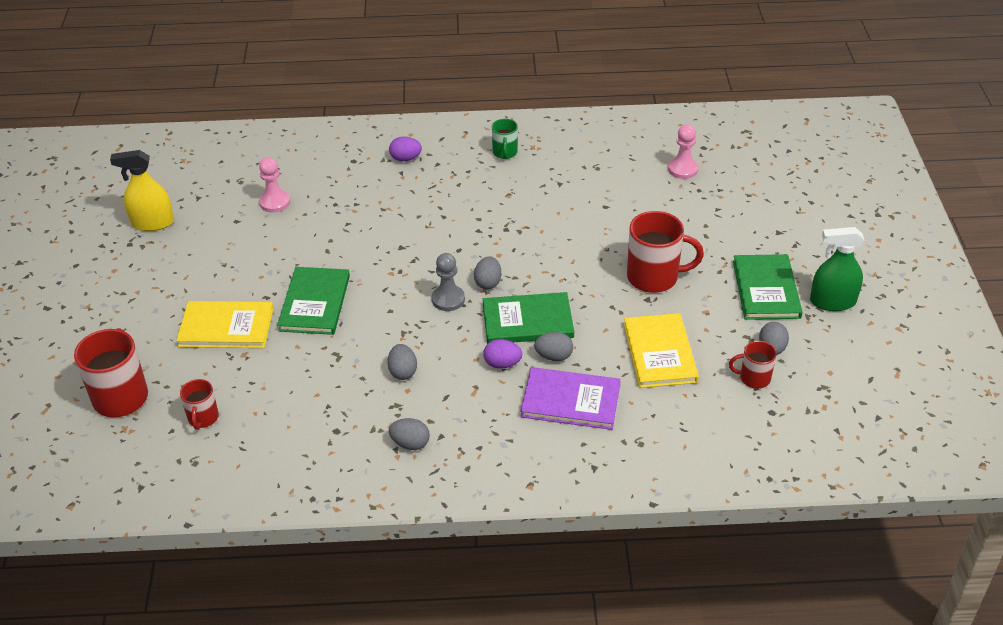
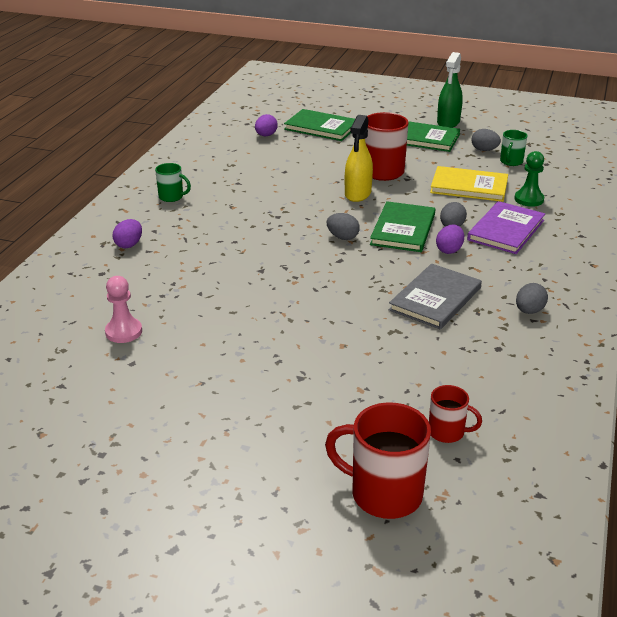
camera: 70 degrees left, 10 degrees down
(152, 223) = (77, 428): yellow spray bottle -> yellow spray bottle (358, 194)
(226, 327) = (310, 395): yellow book -> none
(315, 303) = (309, 332): green book -> green book (321, 127)
(403, 372) = (435, 299): grey egg -> grey book
(448, 299) = (352, 259): grey pawn -> none
(659, 409) = (529, 199): none -> green pawn
(682, 169) = (266, 135): pink pawn -> purple egg
(753, 378) = (511, 162): red mug -> green mug

